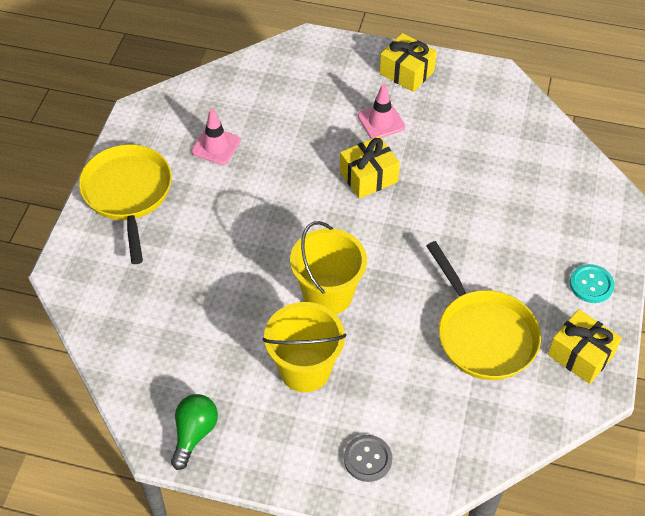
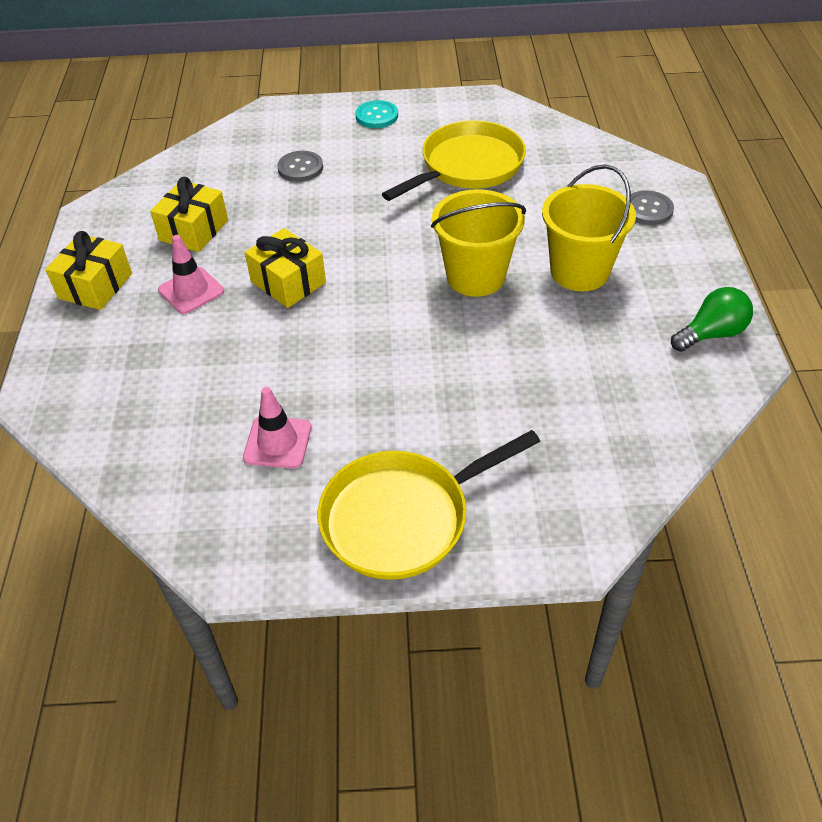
camera: 105 degrees left, 5 degrees down
(194, 433) = (711, 334): green light bulb -> green light bulb turned 150 degrees clockwise
(519, 210) = (300, 168): none -> grey button
(580, 355) = (459, 112): yellow gift -> yellow gift (194, 230)

